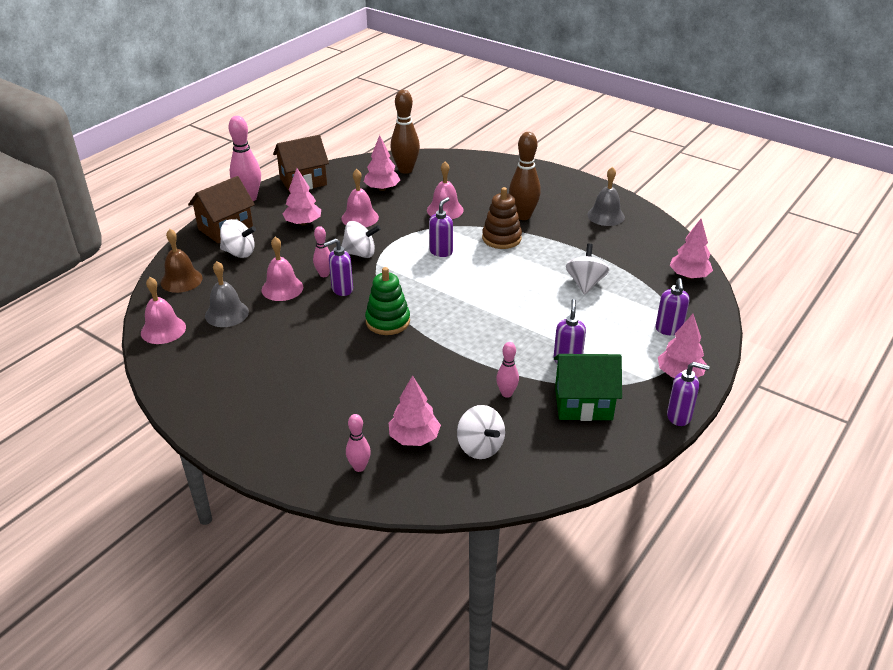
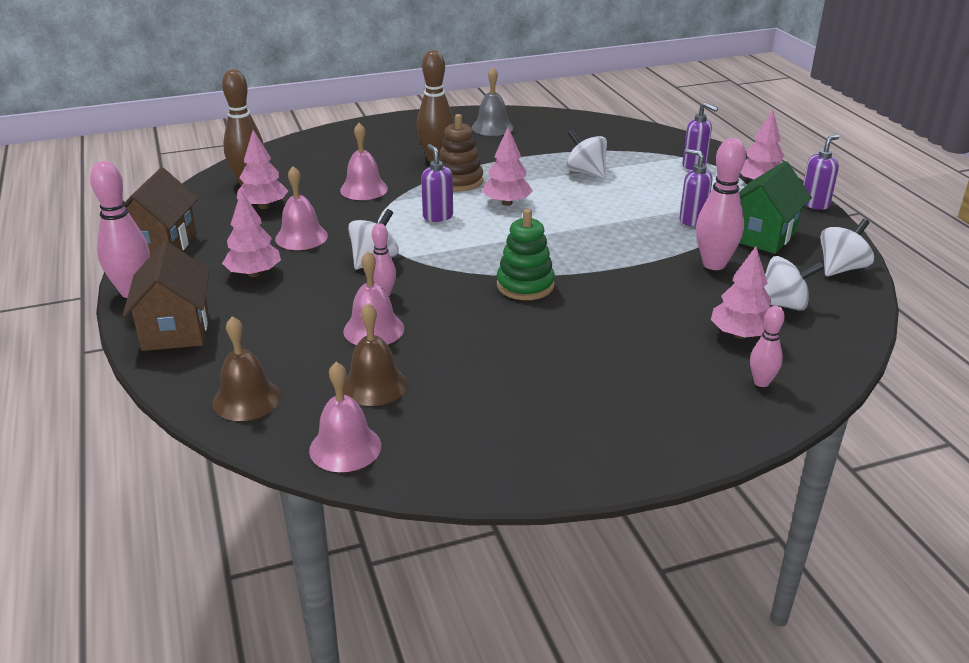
camera: 55 degrees left, 5 degrees down
(227, 313) = (374, 385): grey bell -> brown bell
(239, 252) = (249, 336): white spinning top -> white spinning top (841, 268)
(342, 289) = (429, 292): purple soap dispenser -> none
(506, 393) = (714, 264): pink bowling pin -> pink bowling pin, size x1.79
(689, 276) = (629, 131): pink tree -> pink tree (507, 203)

